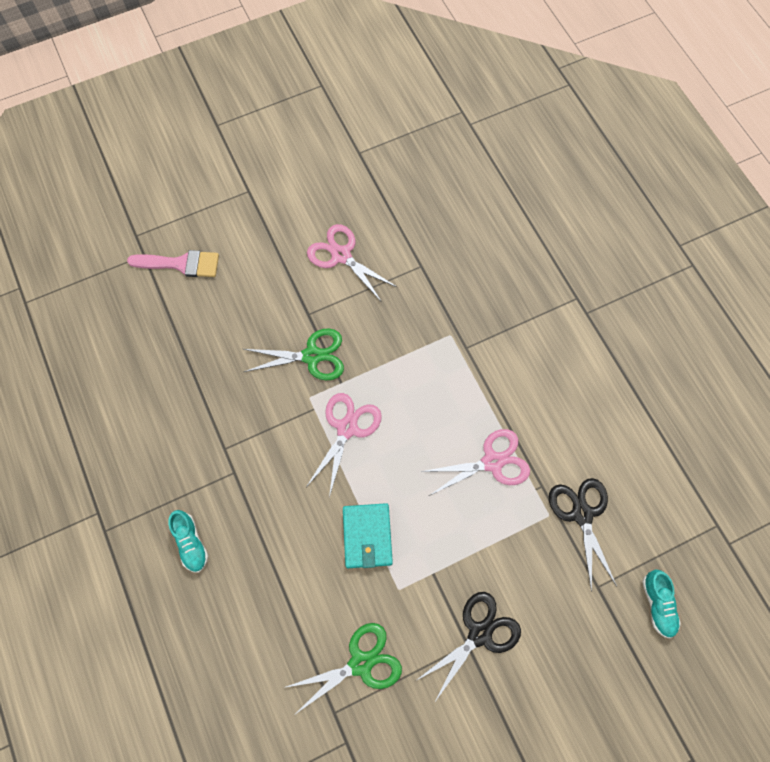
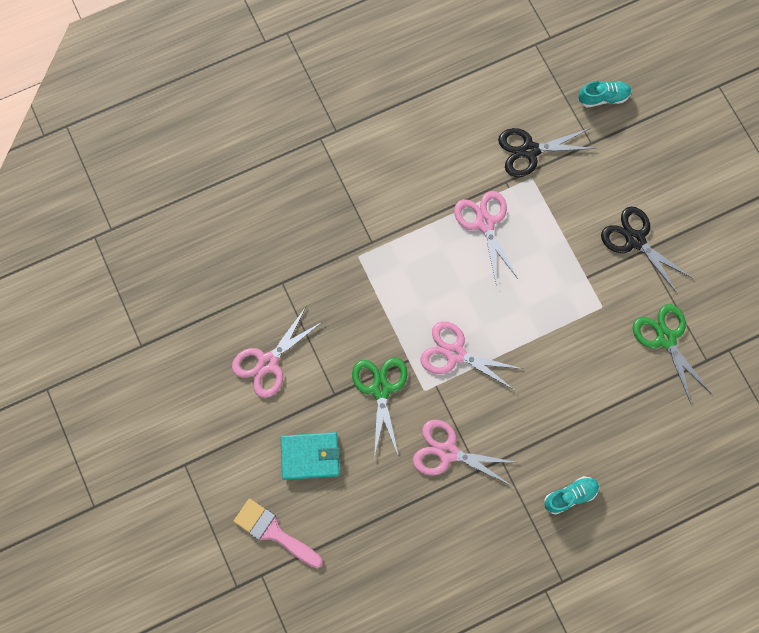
camera: 90 degrees left, 5 degrees up
(181, 264) = (273, 532): pink brush -> pink brush turned 60 degrees counterclockwise
(245, 419) = (447, 452): none -> pink scissors
(367, 536) = (557, 334): turquoise wallet -> turquoise wallet (310, 456)

